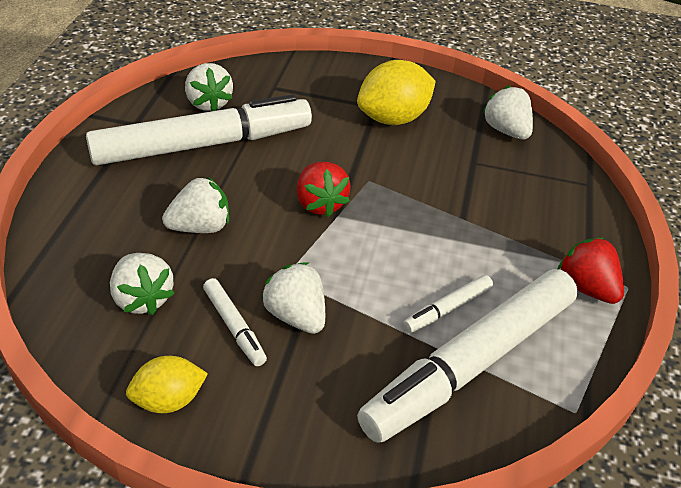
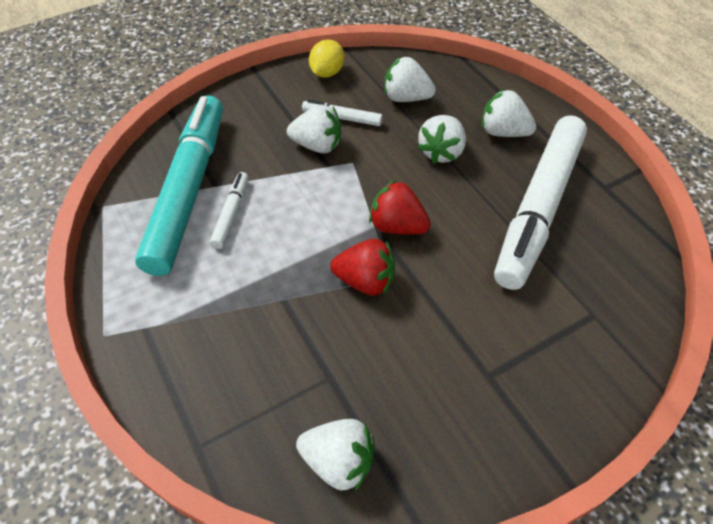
camera: 140 degrees right, 10 degrees up
(208, 103) = (601, 248): white strawberry -> white strawberry (503, 132)
(393, 118) = (455, 371): yellow lemon -> none
(470, 363) = (188, 190): white marker -> turquoise marker
(586, 288) = (139, 307): red strawberry -> red strawberry (365, 281)

